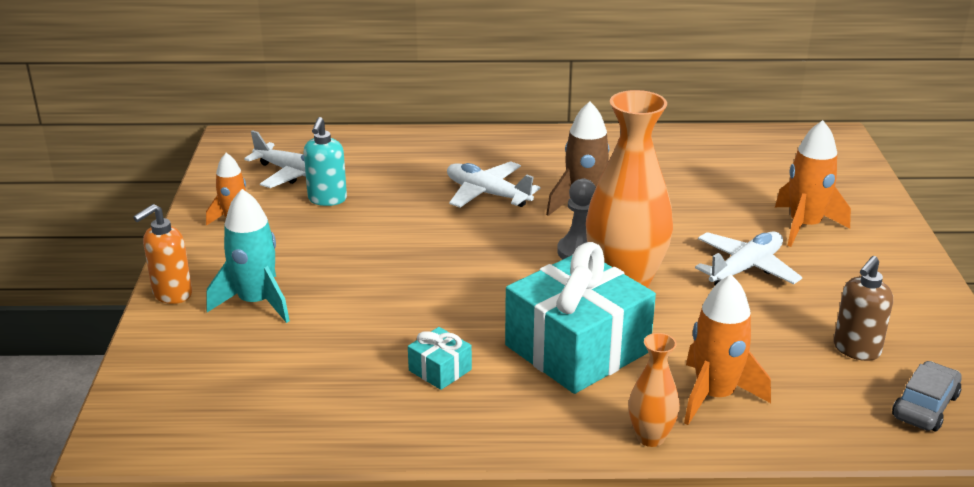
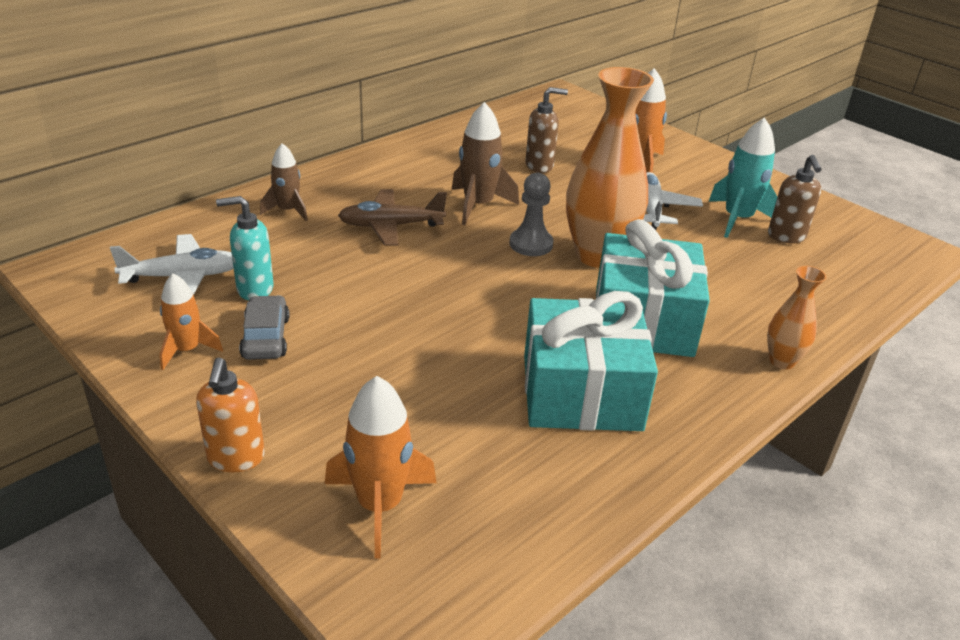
camera: 45 degrees left, 5 degrees up
(256, 302) = (337, 420): turquoise rocket -> turquoise rocket (737, 219)
(327, 199) = (254, 289): turquoise soap dispenser -> turquoise soap dispenser turned 120 degrees clockwise
(429, 154) = (288, 211): none -> brown rocket
(440, 370) = (581, 392): turquoise gift -> turquoise gift, size x2.36
(487, 194) = (391, 226): white plane -> brown plane
(697, 193) = (540, 166): none -> brown soap dispenser
(714, 396) = (768, 310): orange rocket -> orange rocket (379, 506)
(925, 406) = (868, 256): grey car -> grey car (266, 337)

